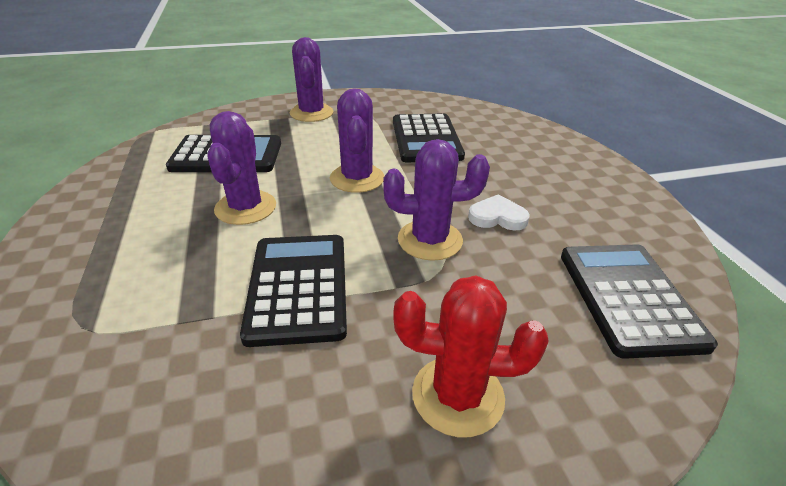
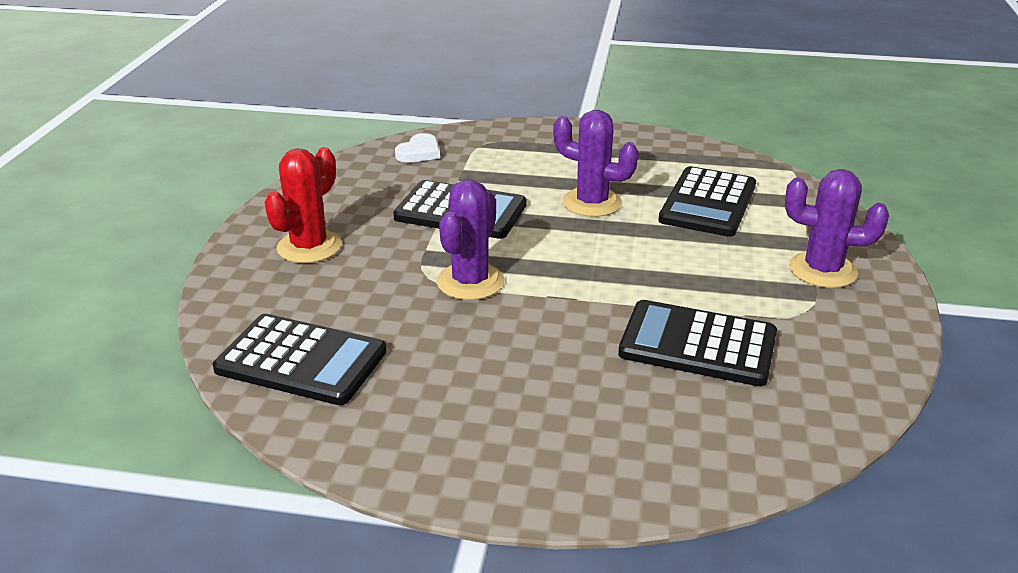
camera: 115 degrees right, 5 degrees down
(357, 178) = (613, 268): purple cactus -> none
(497, 217) = (475, 335): white heart -> white heart (419, 152)

